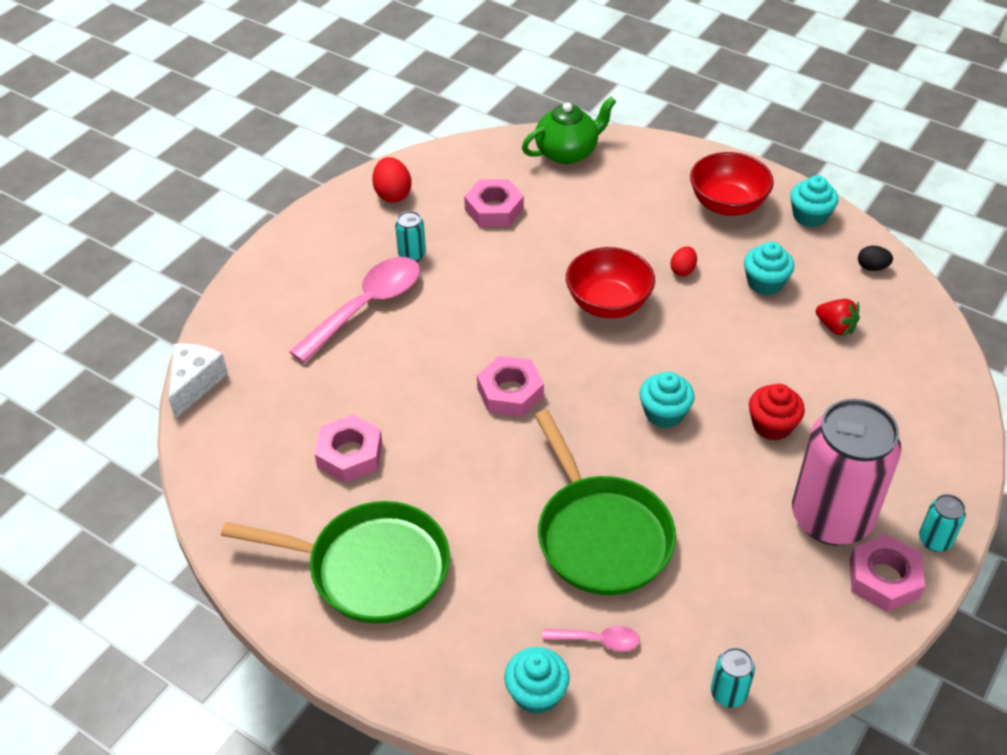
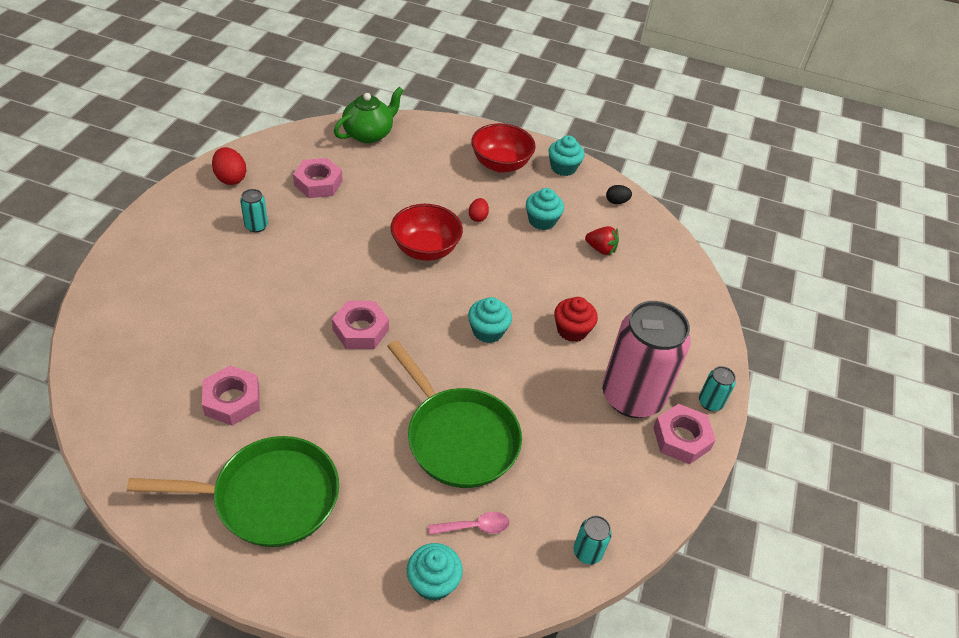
camera: 20 degrees left, 0 degrees up
(195, 384) = (79, 357): white cheese -> none
(367, 307) = (225, 272): pink spoon -> none

